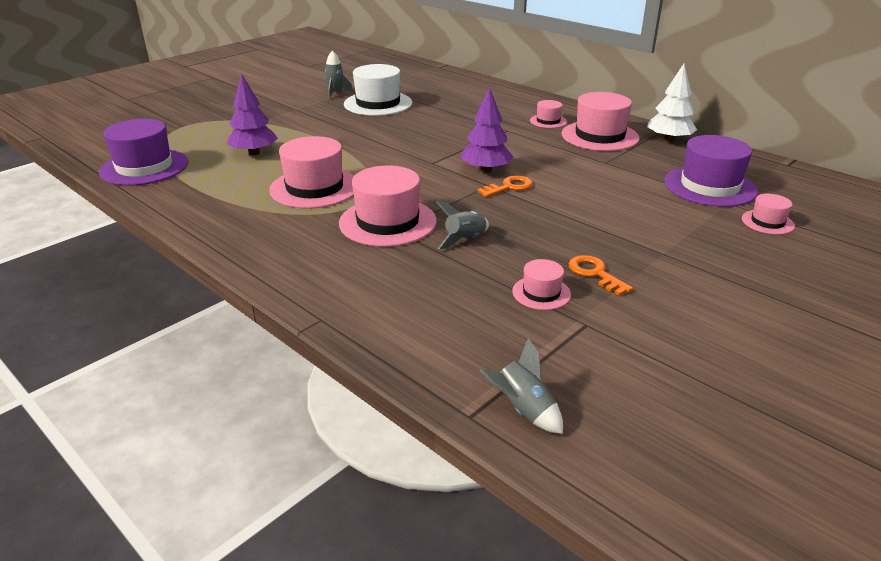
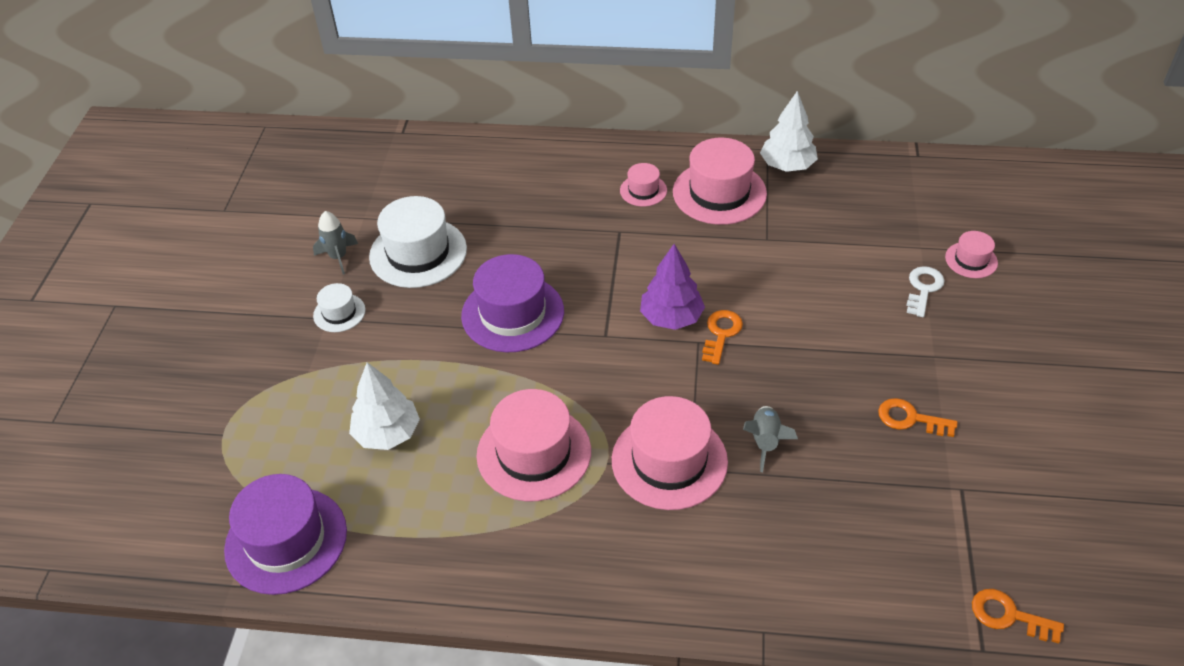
camera: 35 degrees left, 15 degrees up
(254, 153) = (387, 433): purple tree -> white tree
(304, 109) = (339, 313): none -> white hat
(523, 410) = (1008, 616): grey rocket -> orange key
(541, 293) = (895, 473): pink hat -> none
(701, 221) = (923, 289): none -> white key
(709, 186) = (886, 229): purple hat -> purple hat (512, 313)

